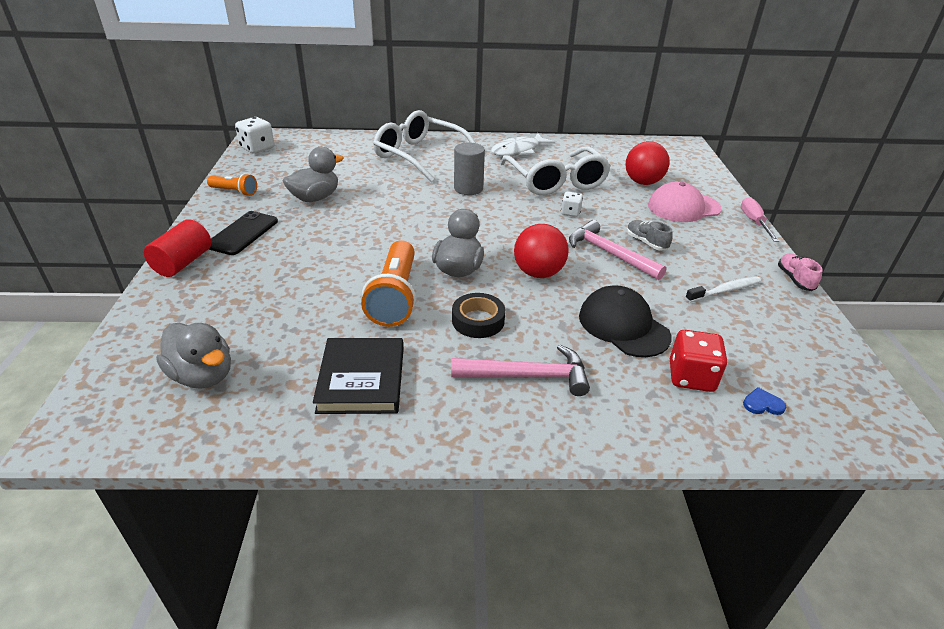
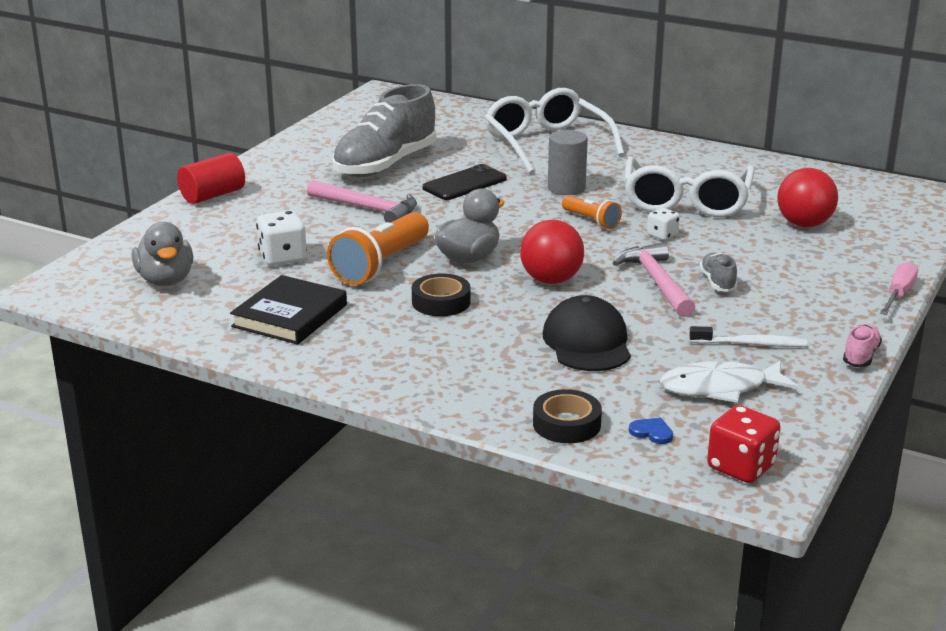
camera: 30 degrees right, 10 degrees down
(234, 192) = (309, 143): orange flashlight -> orange flashlight (591, 221)
(242, 233) = (285, 182): black phone -> black phone (464, 183)
(257, 148) = (369, 104): white dice -> white dice (283, 257)
(315, 198) = (385, 165): grey duck -> grey shoe
(518, 151) = (679, 160): white fish -> white fish (720, 388)
(528, 376) = (441, 352): pink hammer -> pink hammer (368, 209)
(683, 207) = (821, 260): pink cap -> none
(691, 377) = (604, 395): red dice -> red dice (741, 467)
(698, 421) = (566, 424): none -> black tape

